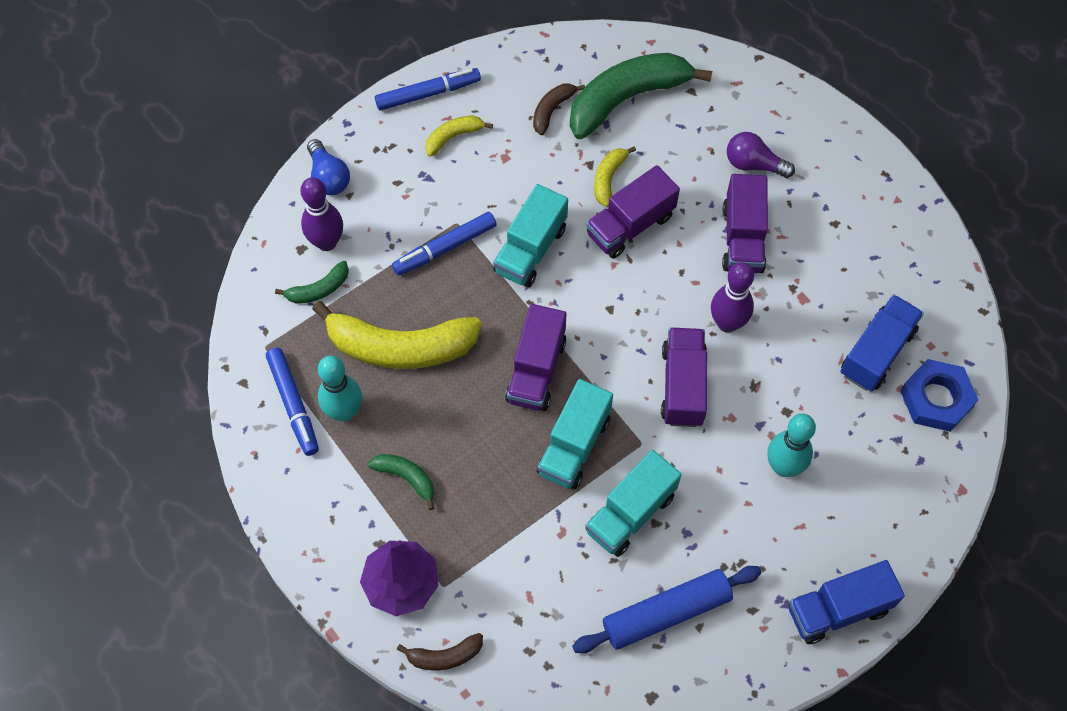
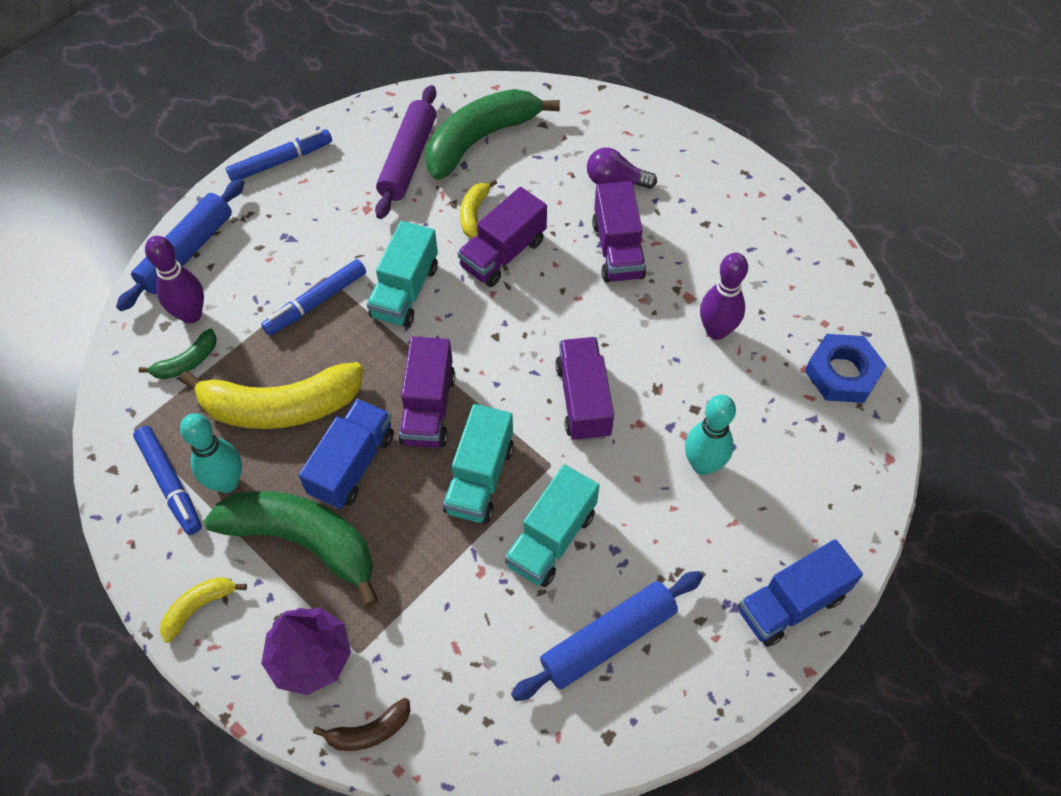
camera: 10 degrees left, 5 degrees down
(328, 177) = (187, 252): blue light bulb -> blue rolling pin
(406, 478) = (303, 541): green banana -> green banana, size x2.15
(453, 137) = (312, 197): yellow banana -> yellow banana (199, 607)
(552, 110) = (408, 159): brown banana -> purple rolling pin
(727, 323) = (617, 332): purple bowling pin -> purple bowling pin (716, 331)
(876, 352) = (773, 338): blue truck -> blue truck (352, 464)

